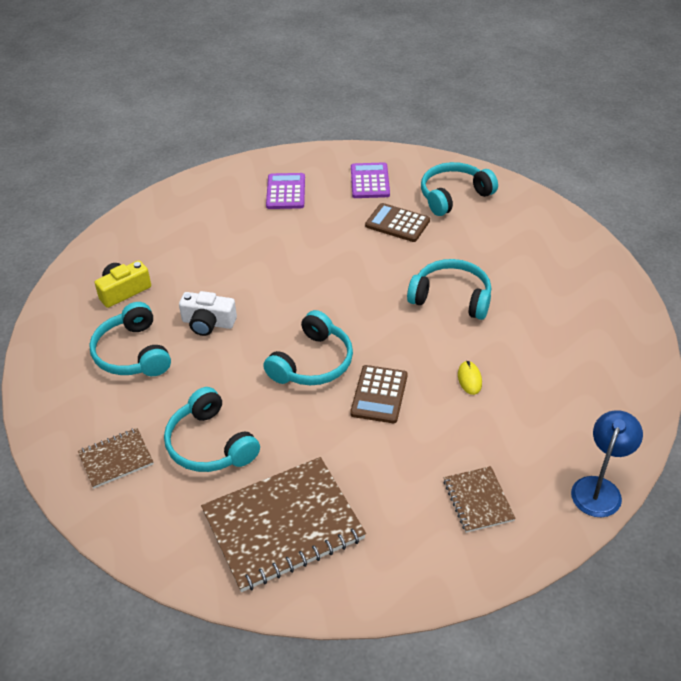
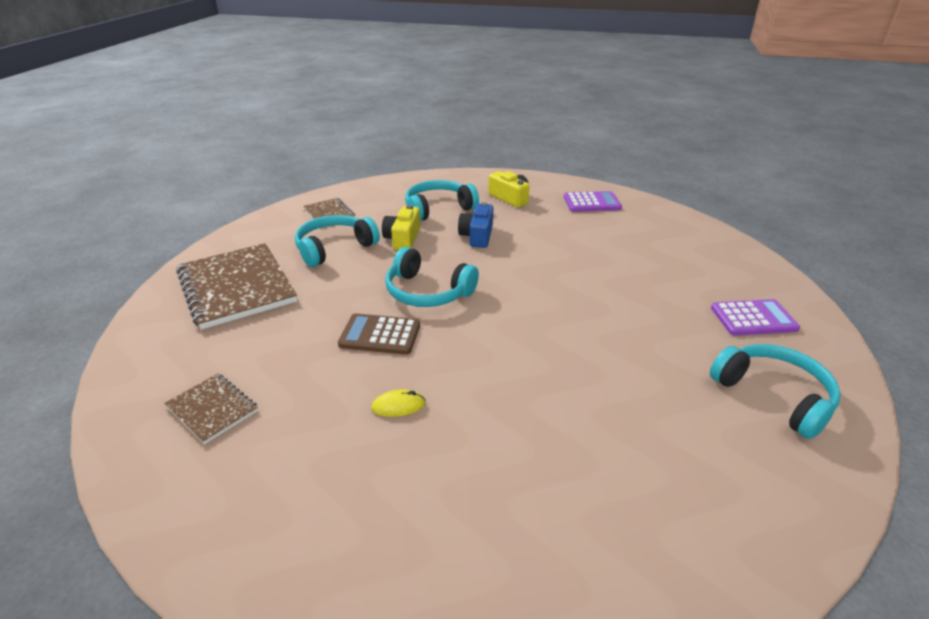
camera: 85 degrees right, 10 degrees down
(200, 384) = (403, 239): none -> yellow camera
(208, 323) = (477, 236): white camera -> blue camera
(286, 192) = (691, 262): purple calculator -> purple calculator (591, 203)
(397, 223) = (679, 343): brown calculator -> none
(451, 297) = (546, 391): turquoise headphones -> none
(478, 500) = (212, 409): brown notebook -> brown notebook turned 60 degrees clockwise
(599, 488) = (181, 535): blue lamp -> none

